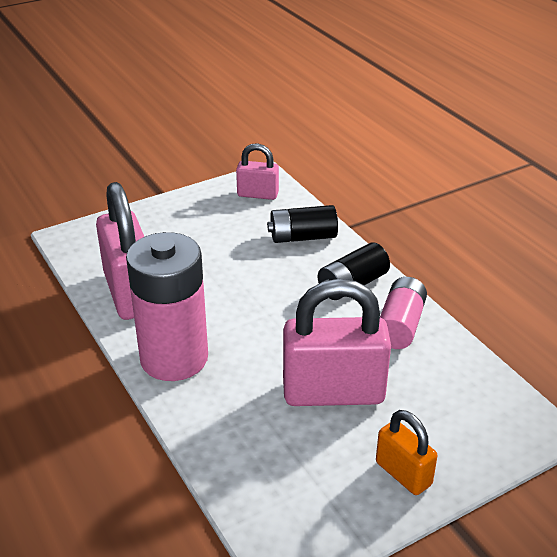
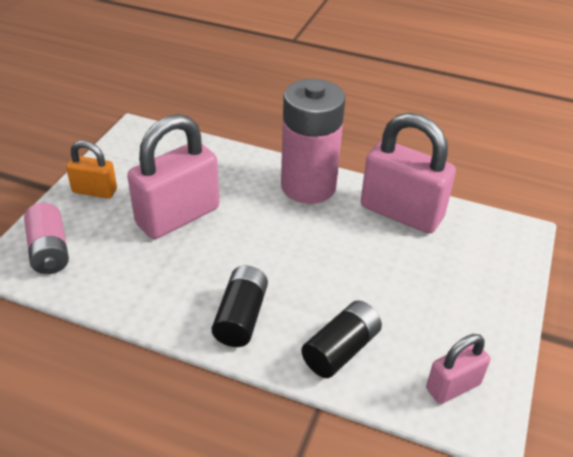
camera: 140 degrees right, 5 degrees up
(400, 325) = (166, 296): pink battery -> pink battery (49, 251)

